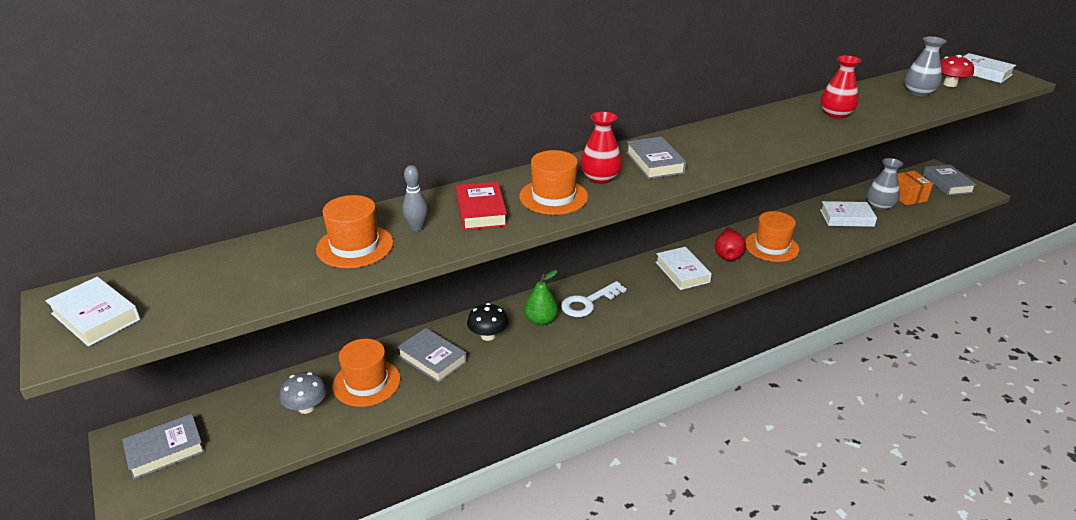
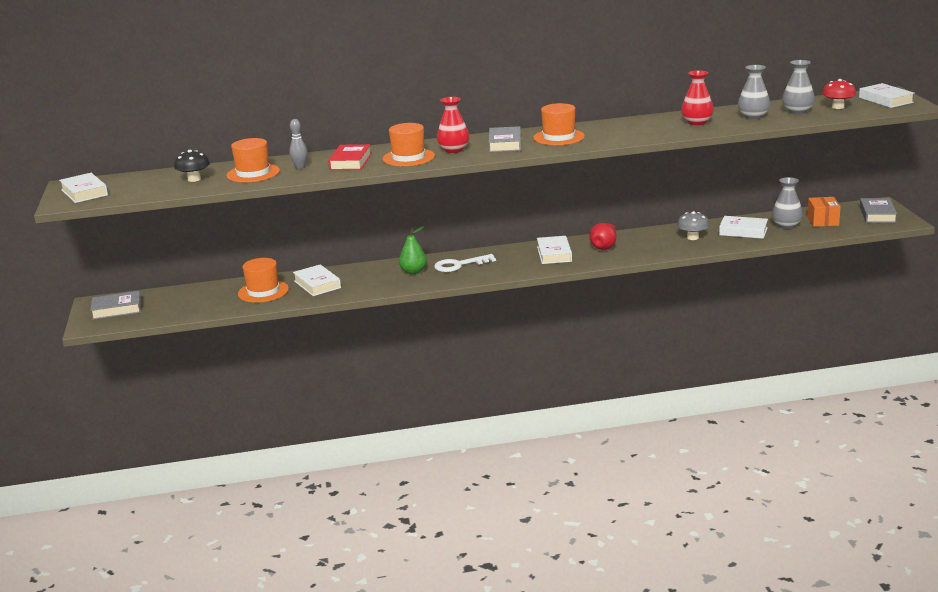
camera: 20 degrees right, 10 degrees down
(306, 407) = (215, 299): grey mushroom -> grey mushroom (692, 237)
(432, 359) = (317, 284): grey book -> white book
(488, 335) = (367, 276): black mushroom -> black mushroom (194, 179)
(771, 246) = (650, 244): orange hat -> orange hat (558, 137)
(883, 102) = (753, 116): none -> grey vase

